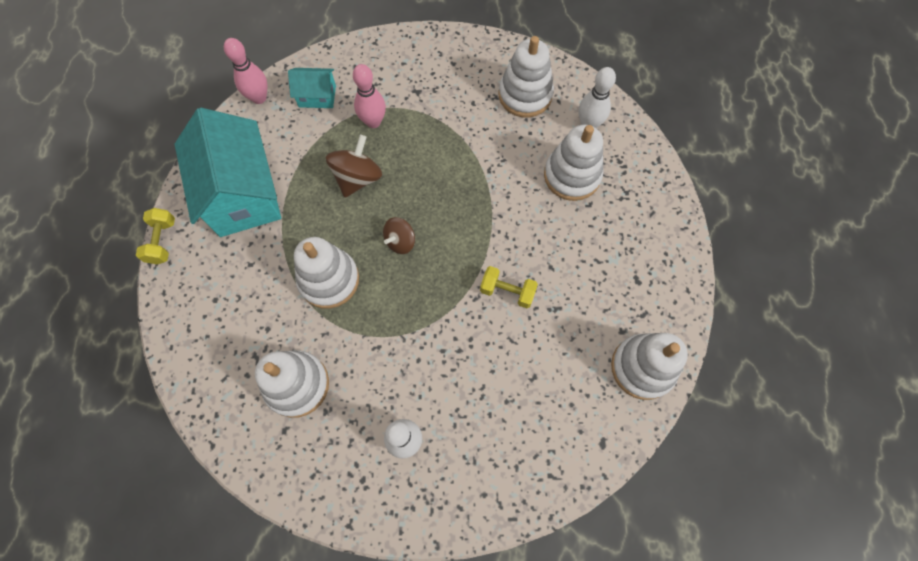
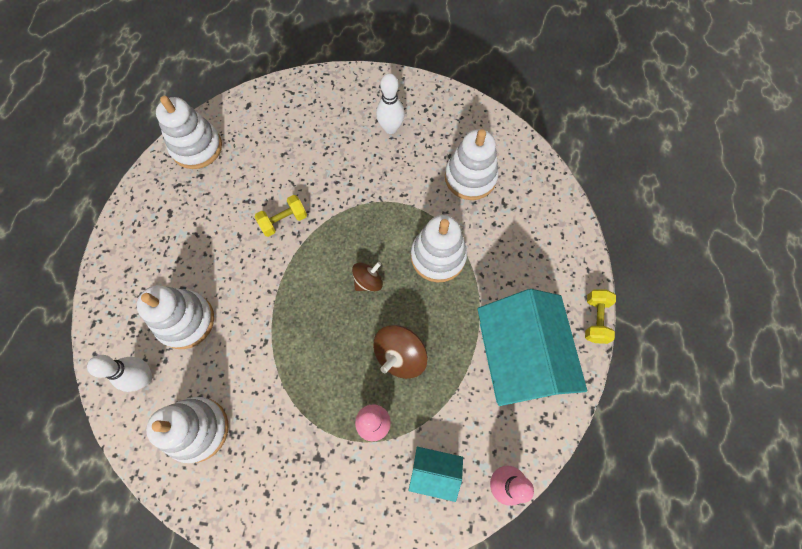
camera: 170 degrees left, 0 degrees up
(507, 291) = (283, 221): yellow dumbbell -> yellow dumbbell turned 60 degrees counterclockwise

